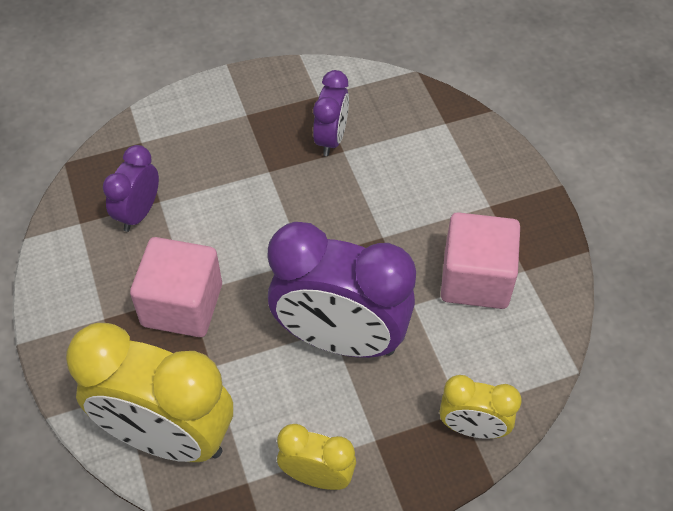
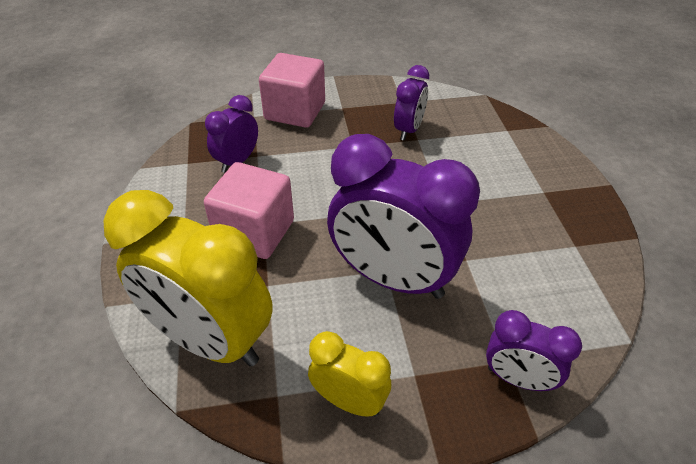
camera: 10 degrees right, 10 degrees down
(473, 428) = (518, 379): yellow clock -> purple clock
(475, 279) = (528, 246): pink cube -> pink cube (295, 111)

